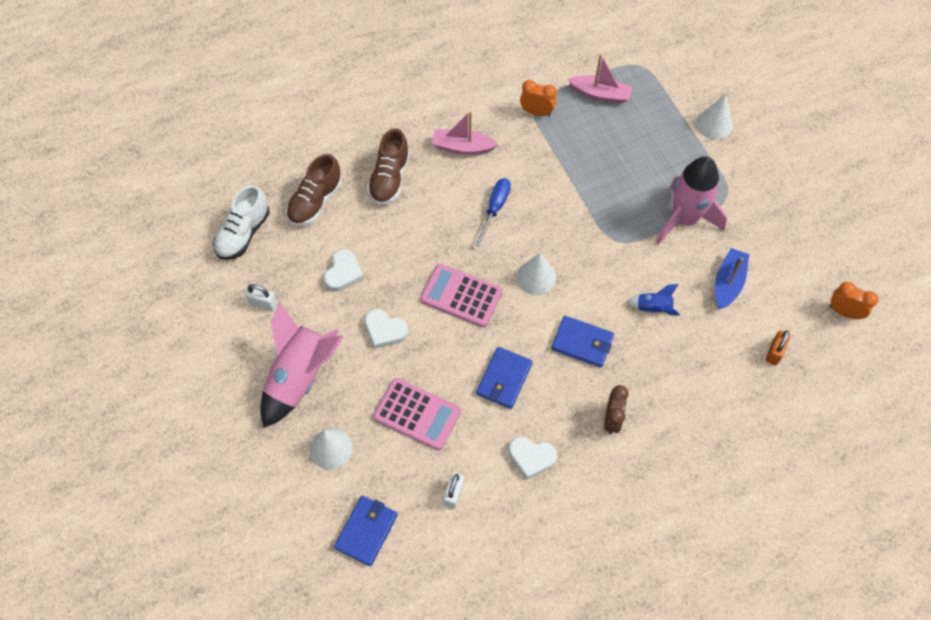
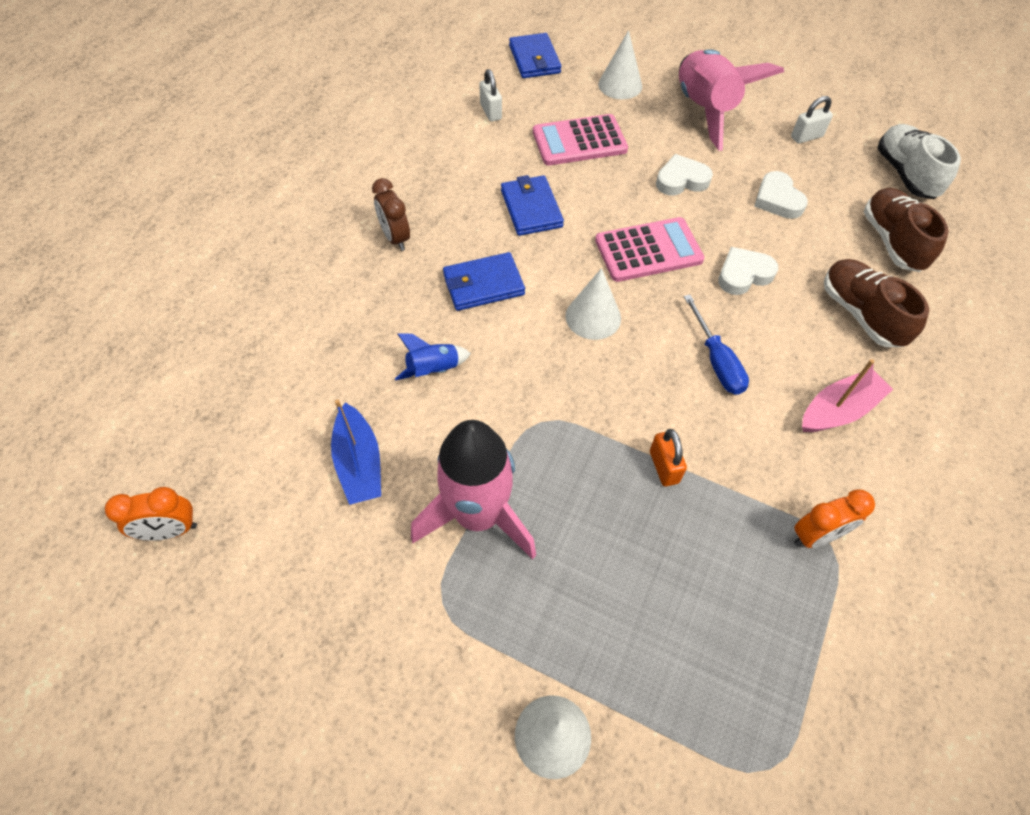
camera: 140 degrees right, 5 degrees down
(531, 457) = (448, 168): white heart -> white heart (743, 274)
(600, 94) = (769, 646): pink boat -> none
(774, 352) = (248, 413): orange padlock -> orange padlock (664, 467)

